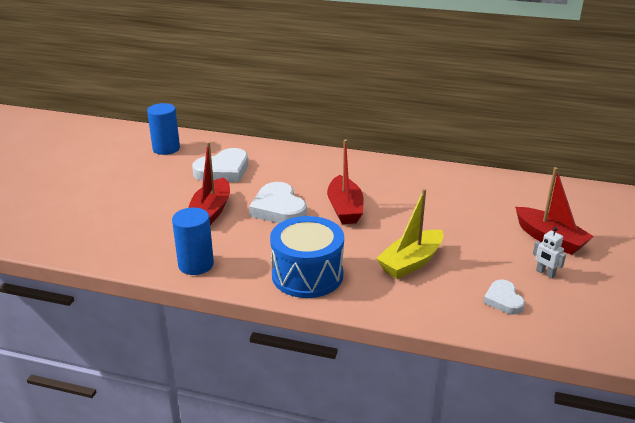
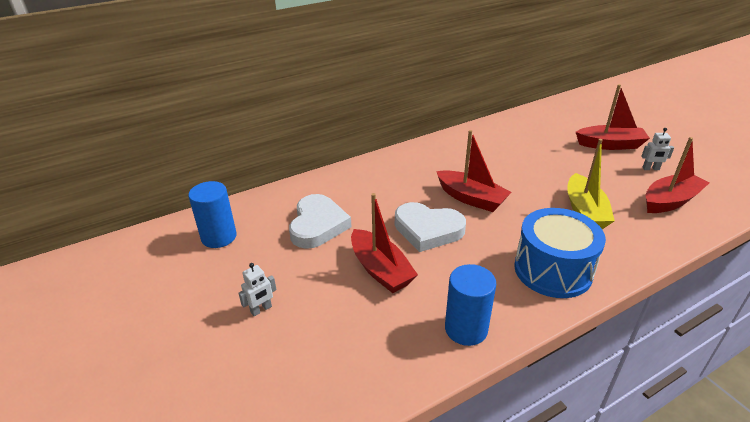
camera: 45 degrees left, 5 degrees up
(124, 192) = (261, 309): none -> white robot
(503, 300) = (670, 201): white heart -> red boat

